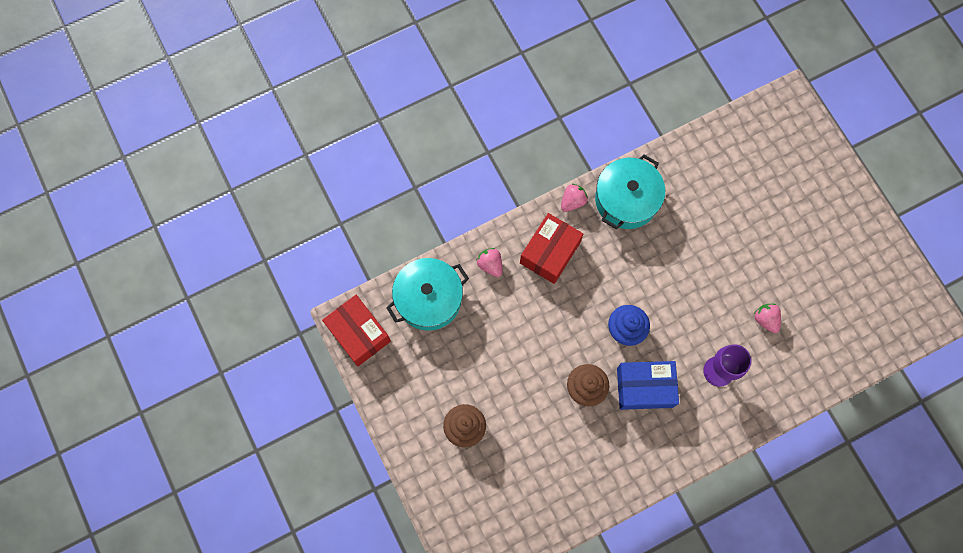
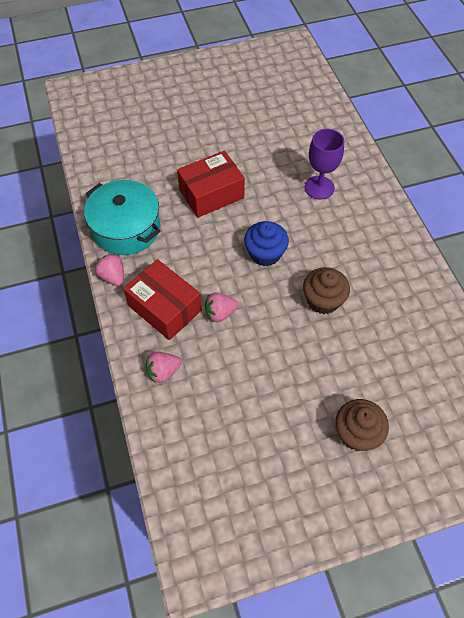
camera: 80 degrees left, 15 degrees down
(358, 333) = (217, 551): red box -> red box (211, 194)
(429, 299) = (189, 450): turquoise pot -> none
(644, 387) = (328, 248): blue box -> none
(765, 319) = (275, 145): pink strawberry -> pink strawberry (220, 313)

